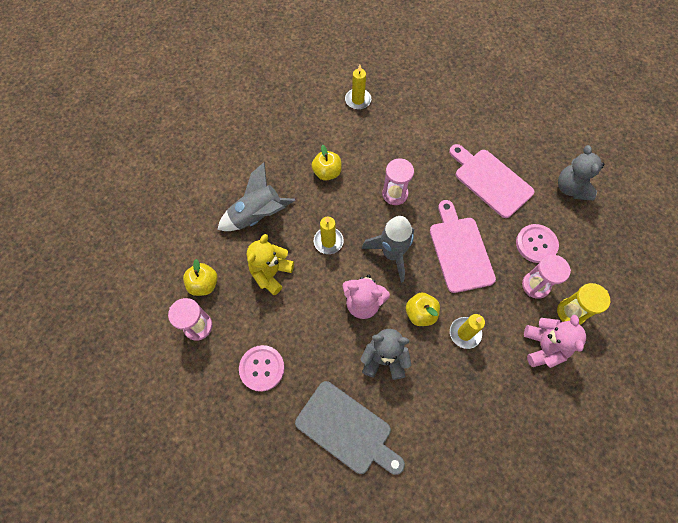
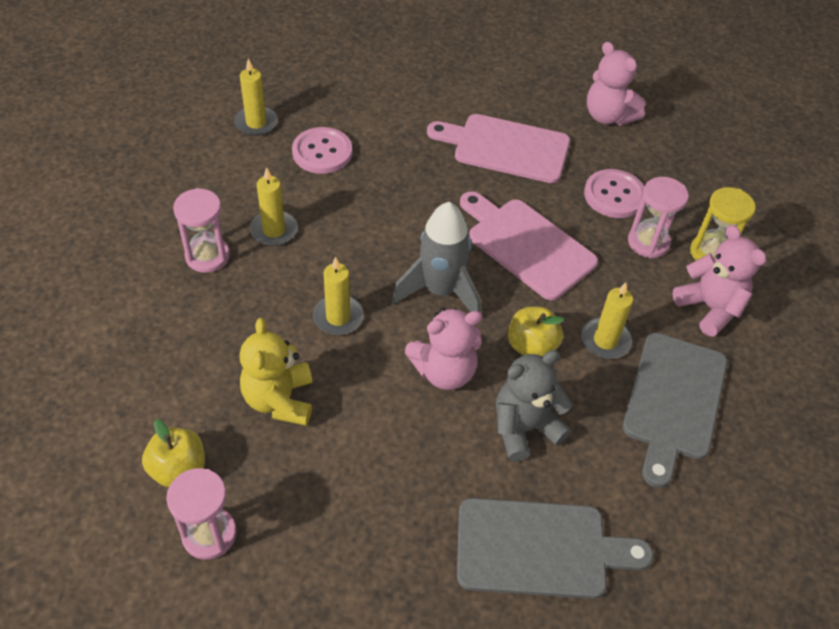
camera: 35 degrees left, 15 degrees down
(257, 216) = (204, 333): grey rocket -> none
(262, 368) = (355, 538): pink button -> pink button (322, 152)
(327, 172) = (274, 230): yellow apple -> yellow candle
(395, 194) = (391, 216): pink hourglass -> pink hourglass (207, 256)
(479, 391) = (673, 401): none -> grey cutting board
(571, 188) = (608, 116): grey teddy bear -> pink teddy bear

